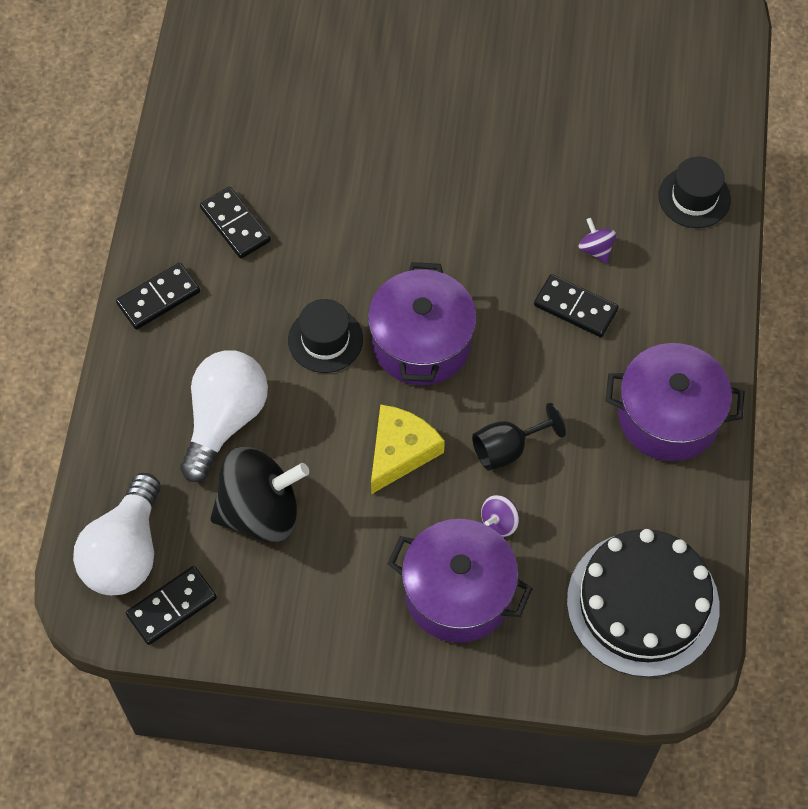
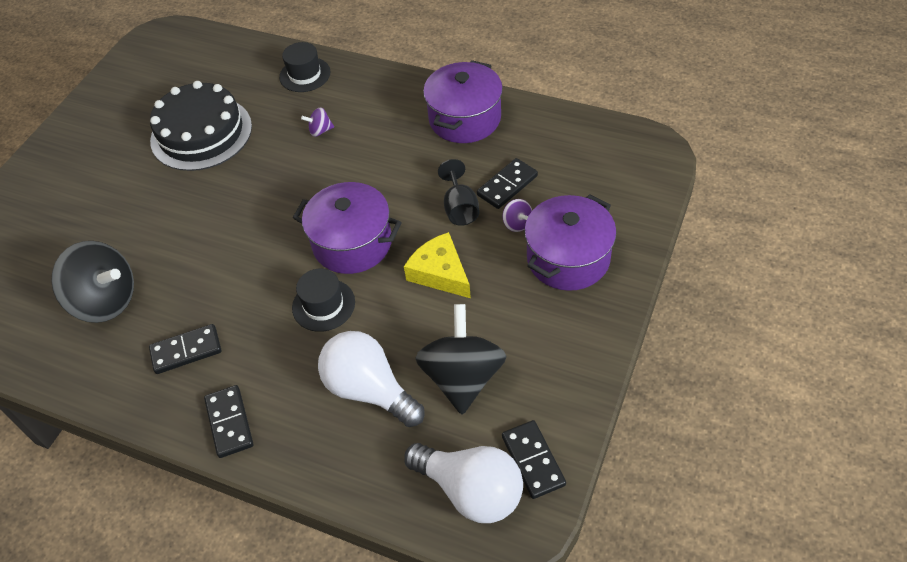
camera: 70 degrees left, 10 degrees down
(281, 122) = (106, 300): none -> black spinning top
(575, 307) = (361, 150): black domino -> black domino (507, 185)
(642, 603) = (600, 158): black cake -> black cake (201, 133)

